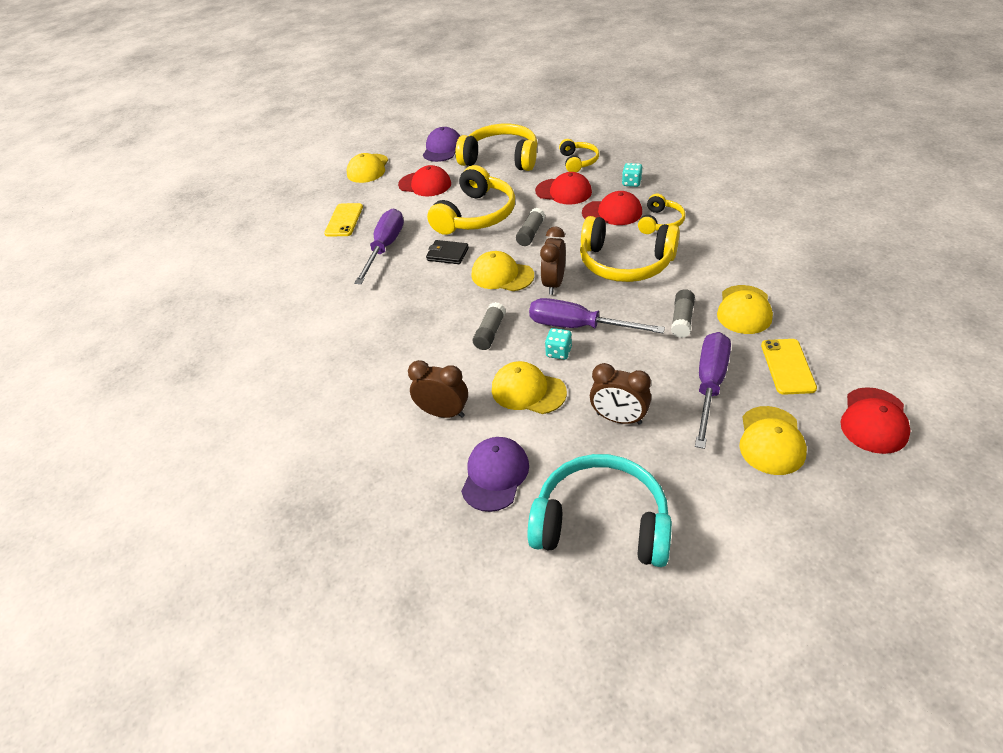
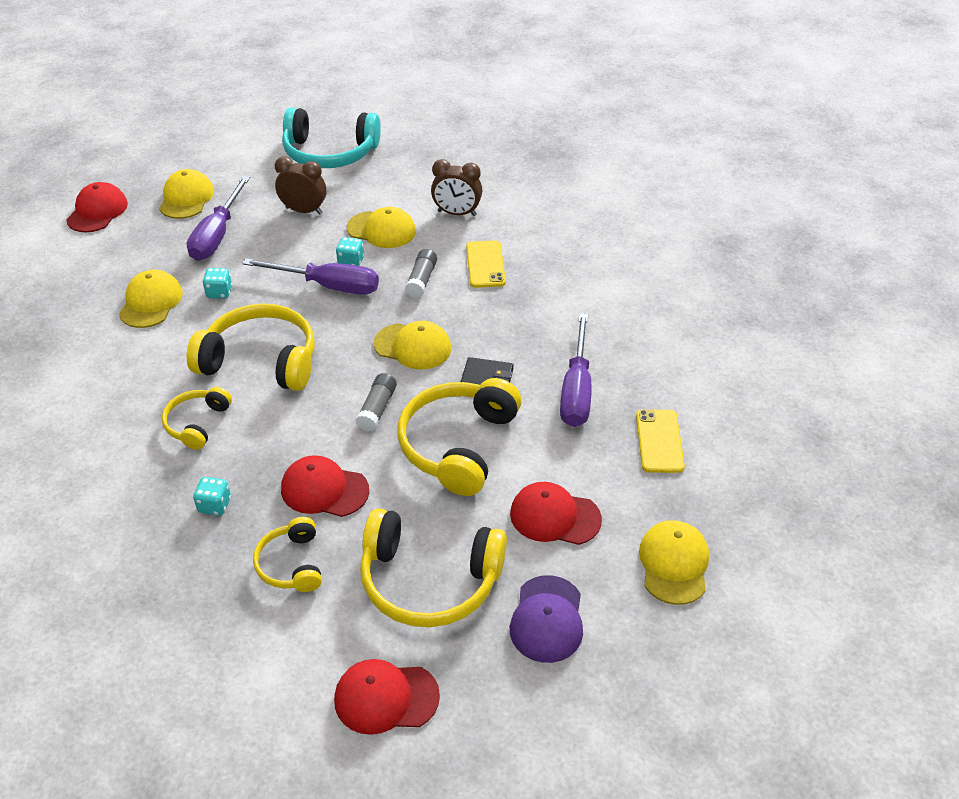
camera: 170 degrees right, 0 degrees up
(495, 475) = (407, 175): purple cap -> none
(554, 284) = (350, 334): brown clock -> none
(612, 212) = (258, 443): red cap -> red cap (386, 698)
(682, 320) = (219, 292): grey glue stick -> turquoise dice
(787, 366) = (140, 250): yellow phone -> yellow phone (485, 264)

